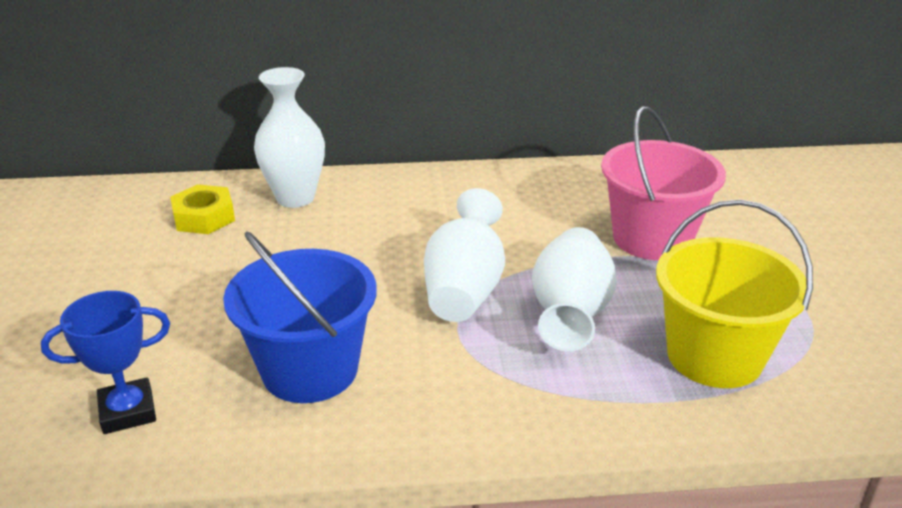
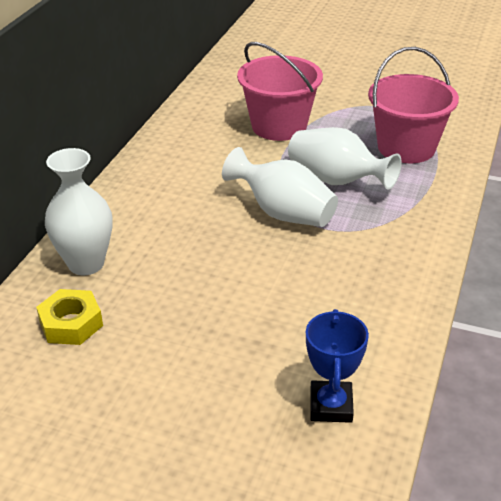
camera: 65 degrees left, 5 degrees up
(310, 370) = (332, 303): blue bucket -> none
(714, 356) = (406, 147): yellow bucket -> pink bucket

